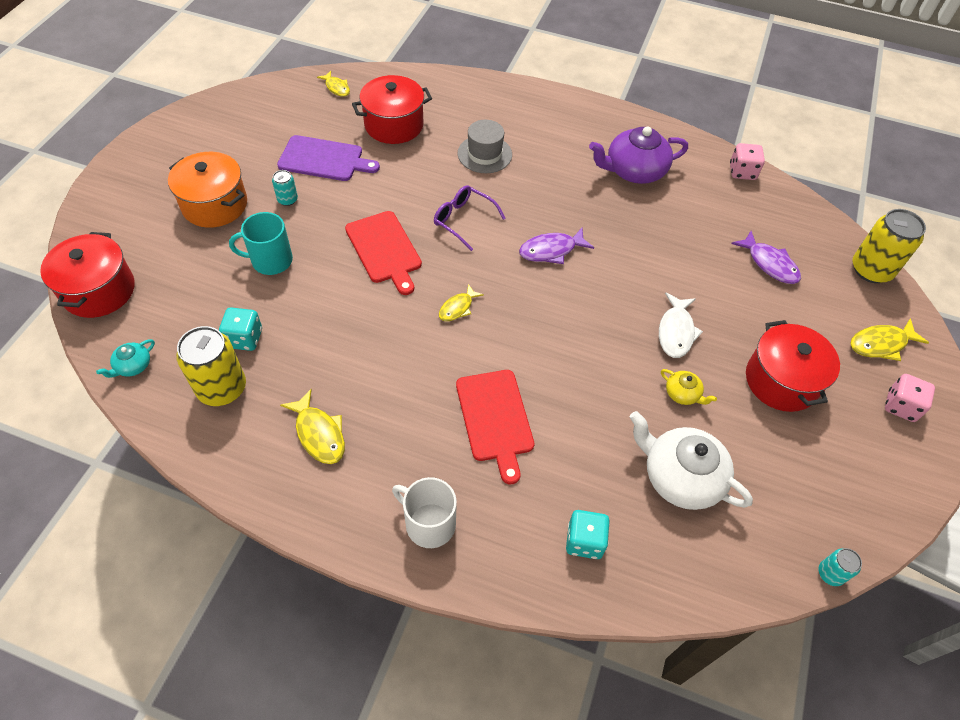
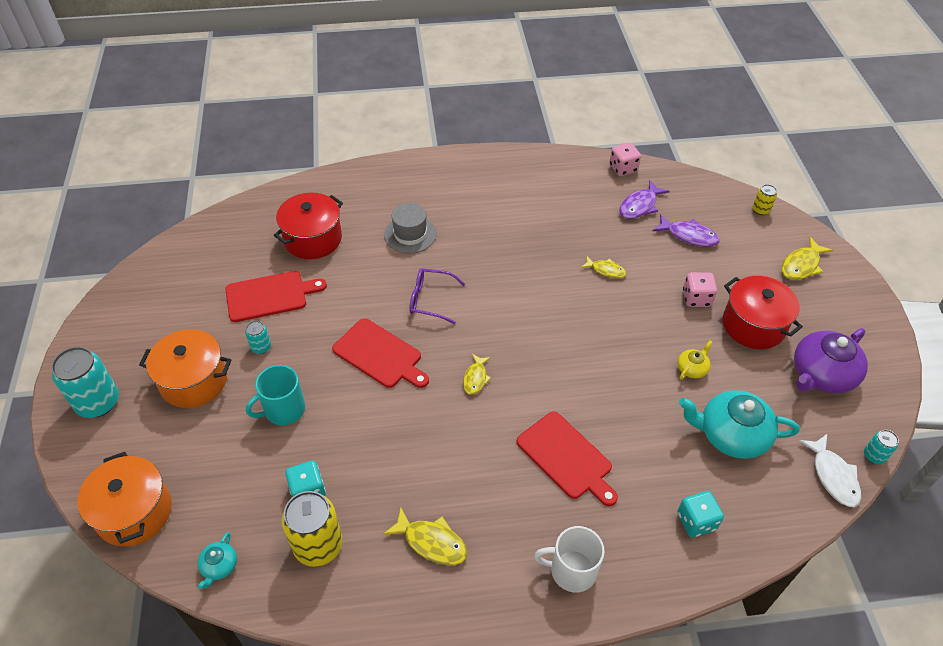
camera: 25 degrees left, 5 degrees down
(99, 290) = (134, 512): red pot -> orange pot
(130, 190) = (98, 402): none -> turquoise can
(324, 159) = (270, 296): purple cutting board -> red cutting board
(337, 88) = (236, 224): yellow fish -> yellow fish (606, 270)
(551, 250) = (519, 295): purple fish -> purple fish (640, 206)
(634, 171) = (541, 200): purple teapot -> purple teapot (821, 374)
(676, 332) = (656, 321): white fish -> white fish (833, 476)
(680, 476) = (731, 435): white teapot -> turquoise teapot
(683, 394) = (692, 368): yellow teapot -> yellow teapot turned 60 degrees counterclockwise
(871, 270) = (760, 210): yellow can -> yellow can, size x0.49
(900, 406) = (842, 307): pink dice -> pink dice (696, 298)

